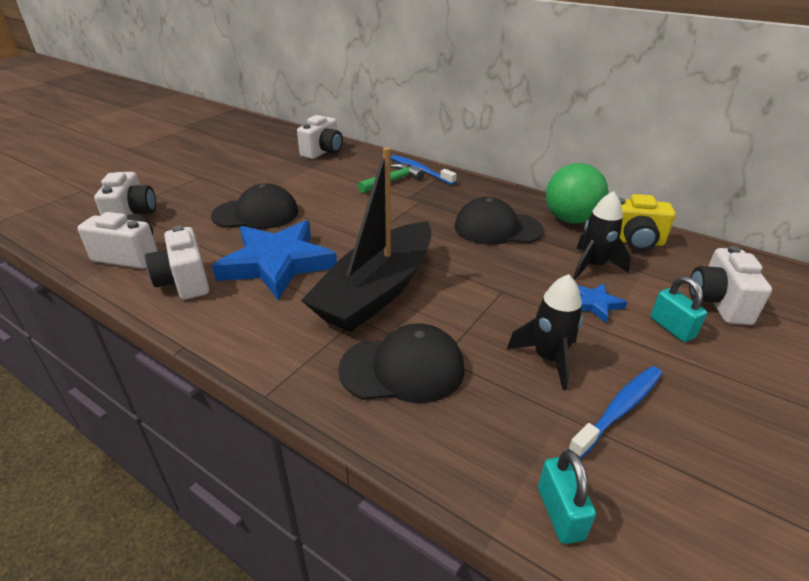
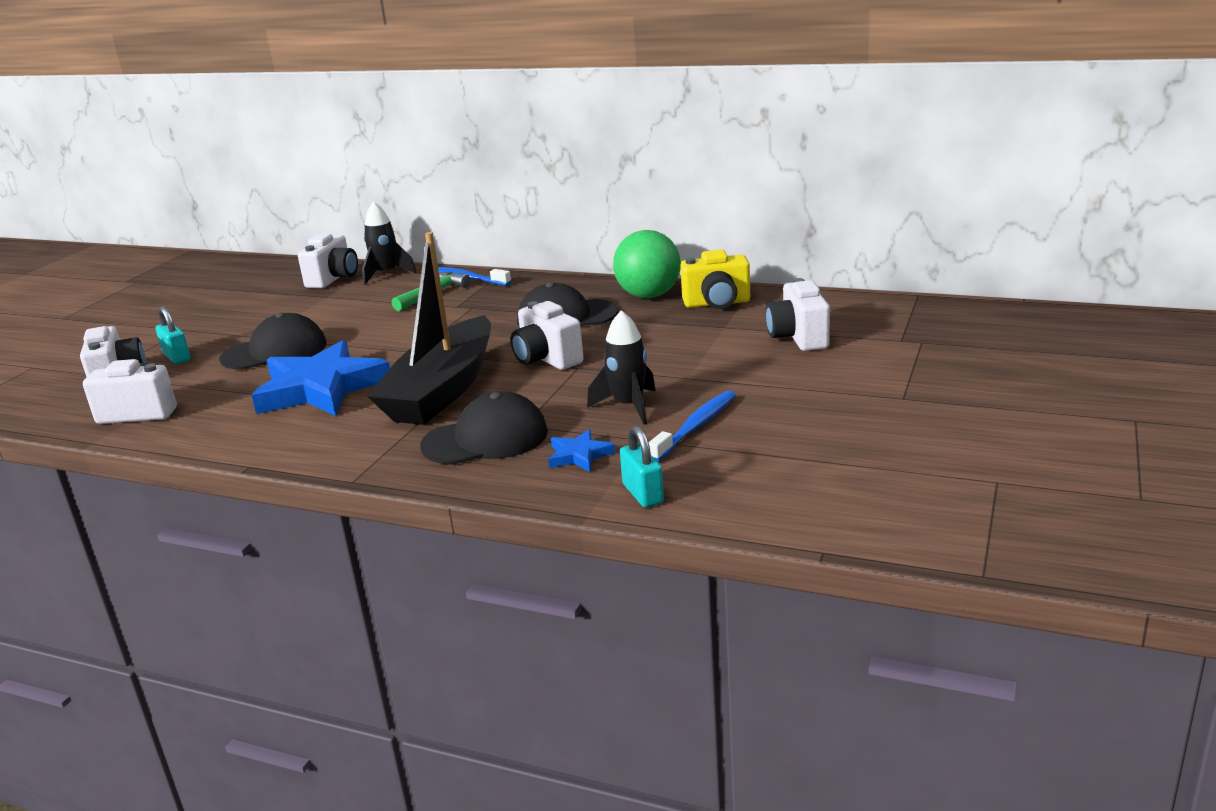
camera: 10 degrees left, 10 degrees down
(184, 282) = (220, 421): white camera -> white camera (547, 359)
(593, 266) = (673, 331): black rocket -> black rocket (386, 274)
(594, 304) = (674, 360): blue star -> blue star (579, 455)
(671, 328) = (750, 364): turquoise padlock -> turquoise padlock (177, 357)

